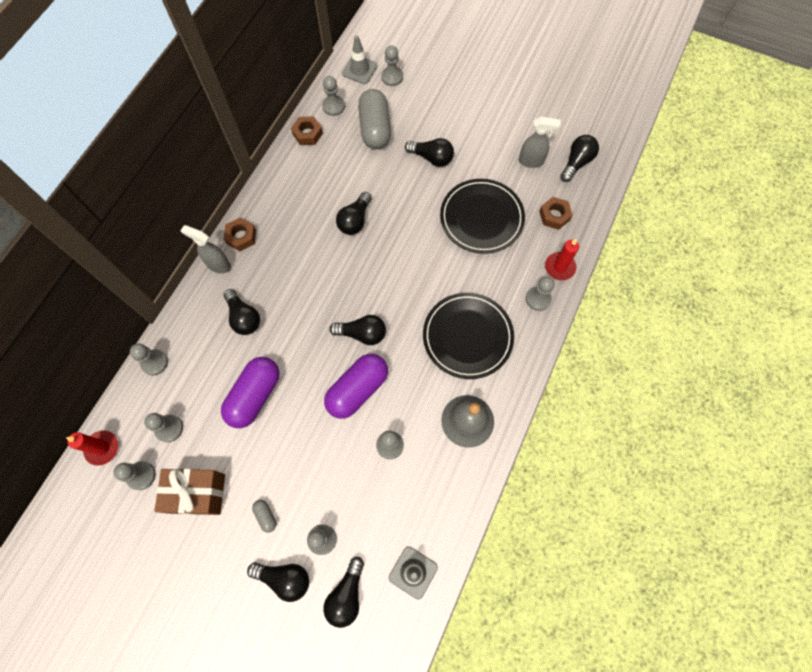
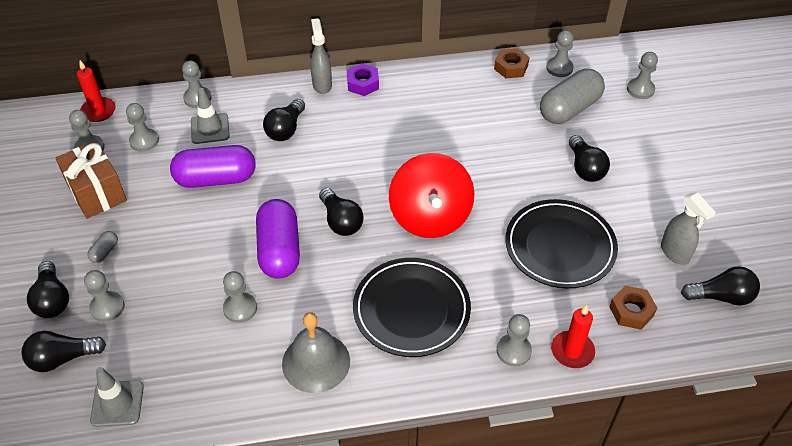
camera: 55 degrees right, 20 degrees down
(241, 237) = (363, 84): brown nut -> purple nut
(355, 220) = (455, 149): black light bulb -> none
(357, 390) = (279, 250): purple capsule -> purple capsule turned 75 degrees clockwise
(359, 69) = (620, 63): grey traffic cone -> grey traffic cone (210, 129)
(401, 276) = (430, 217): none -> red spinning top

